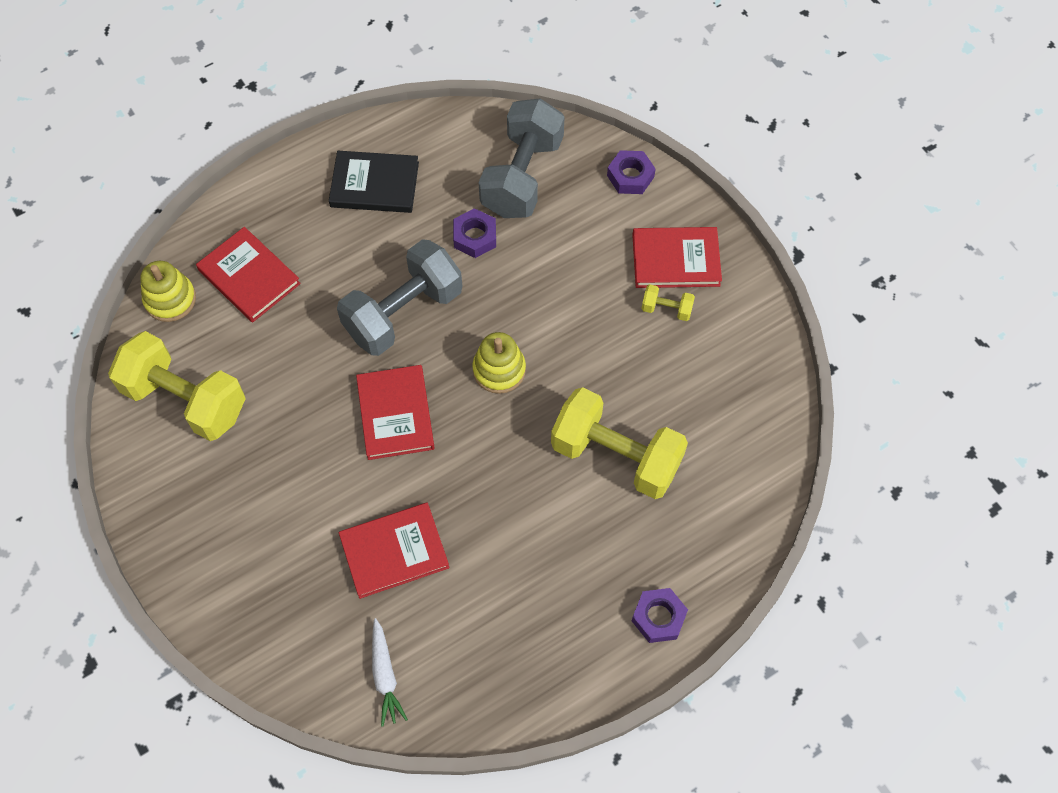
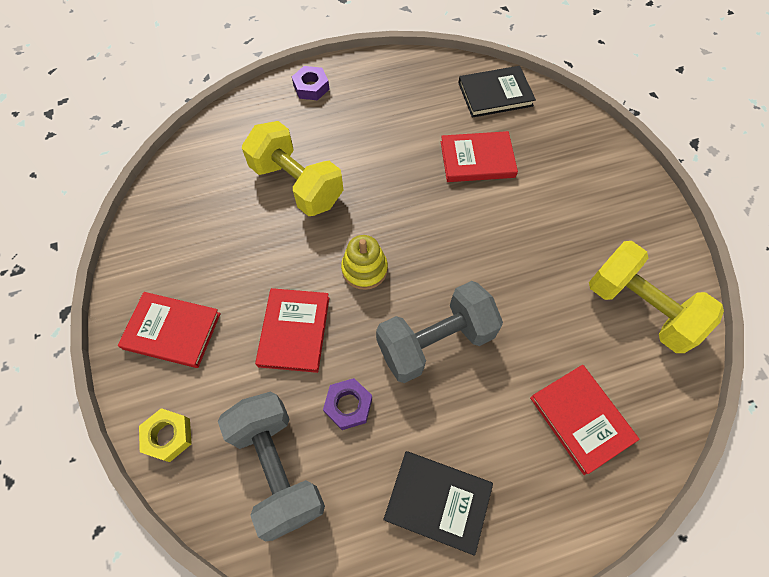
camera: 165 degrees left, 0 degrees up
(170, 299) = (661, 413): yellow stacking toy -> none
(385, 675) = (495, 94): white carrot -> black book
(395, 414) = (459, 253): red book -> red book (294, 331)
(522, 176) = (277, 467): grey dumbbell -> grey dumbbell turned 60 degrees counterclockwise
(630, 176) = (168, 436): purple nut -> yellow nut
(666, 309) = (204, 287): yellow dumbbell -> none

